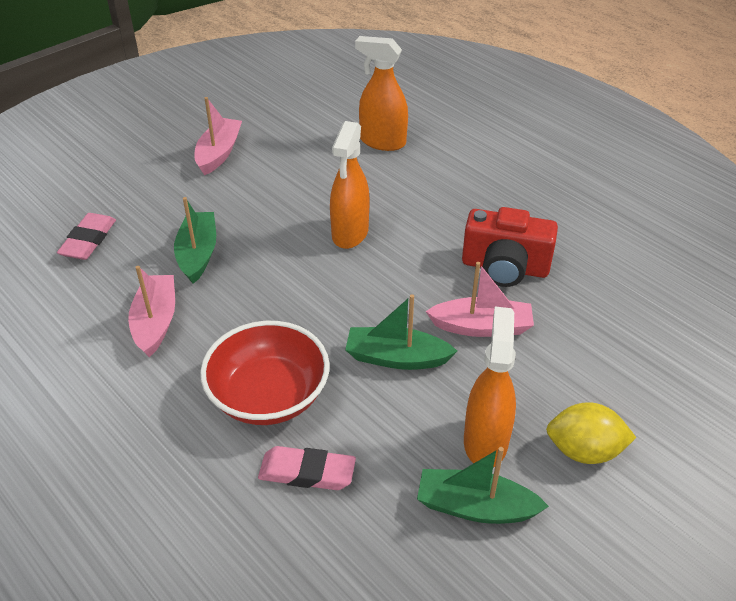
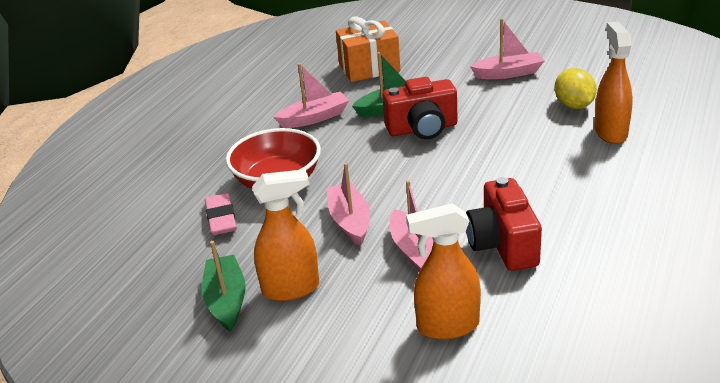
camera: 70 degrees right, 10 degrees down
(88, 240) = (369, 68): pink eraser -> orange gift
(266, 247) = (422, 129): none -> red camera
(350, 233) = (471, 157): orange spray bottle -> orange spray bottle (447, 326)
(396, 358) = (350, 221): green boat -> pink boat
(584, 451) = (311, 345): yellow lemon -> yellow lemon (574, 105)

